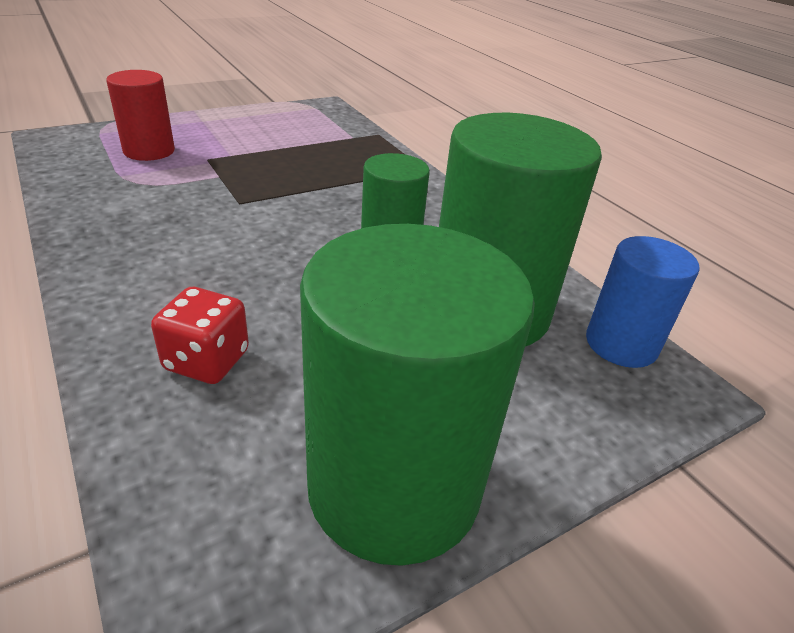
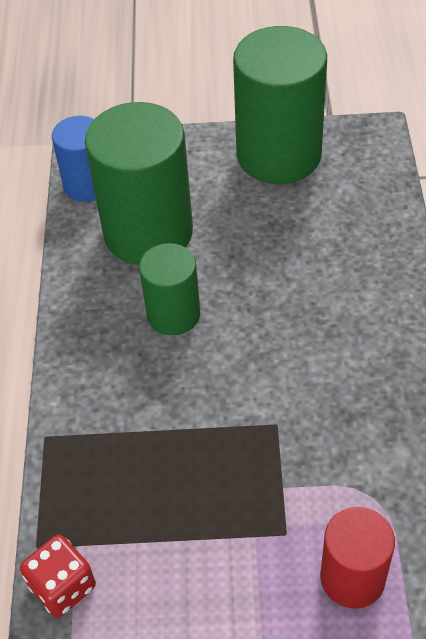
camera: 145 degrees left, 15 degrees up
(207, 360) = (349, 248): red dice -> red dice (63, 586)

